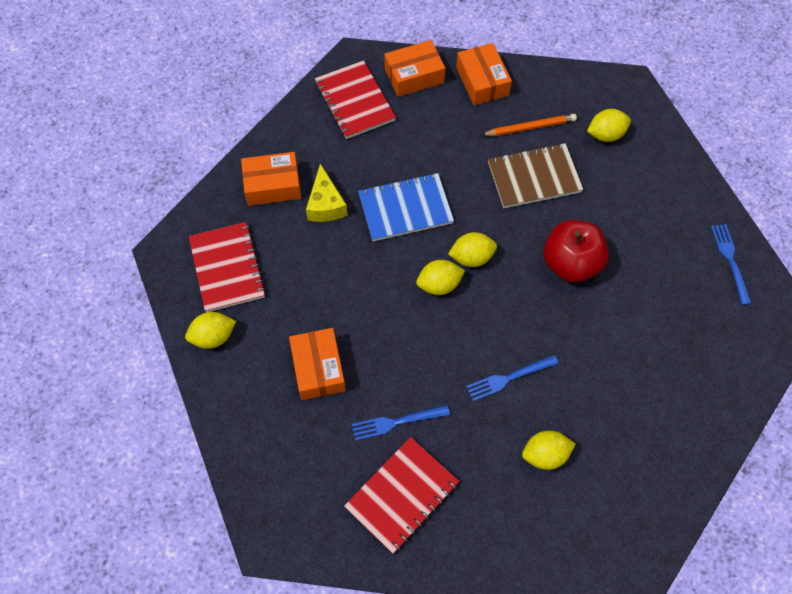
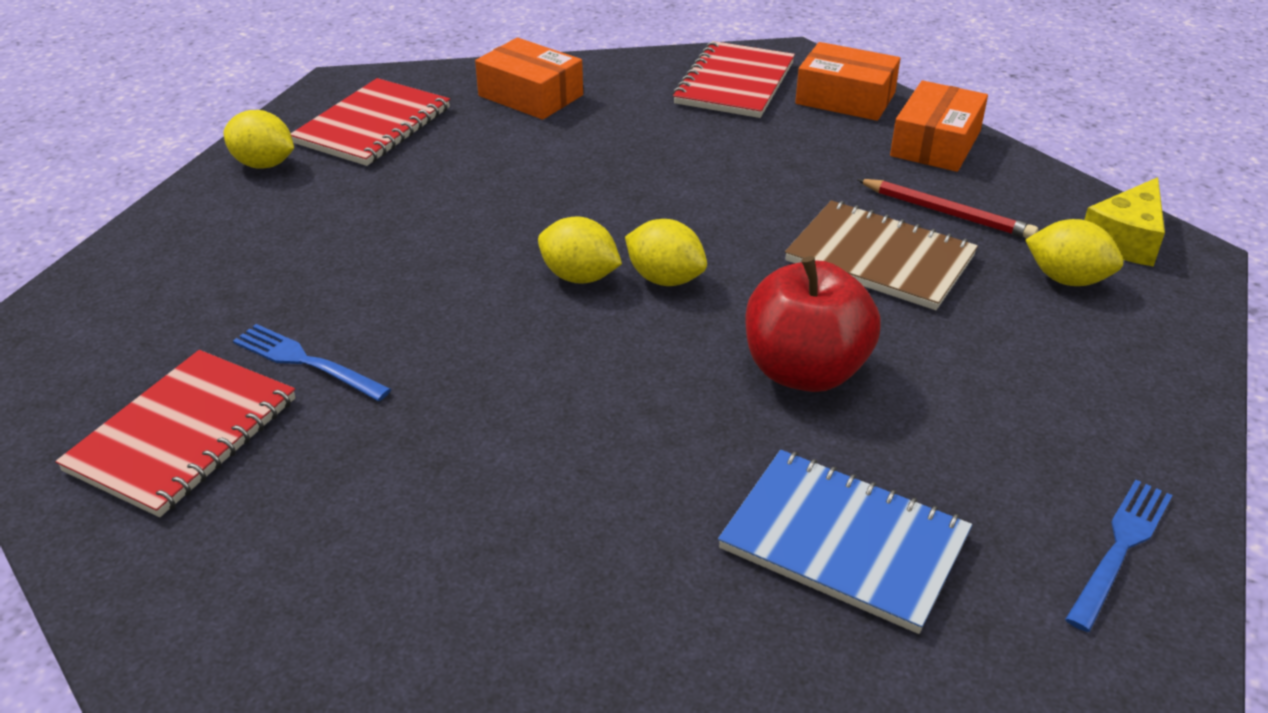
camera: 45 degrees right, 25 degrees down
(318, 368) = (313, 255): orange box -> none
(325, 204) = (561, 138): yellow cheese -> yellow cheese (1125, 239)
(402, 495) = (183, 435): red notebook -> red notebook turned 60 degrees counterclockwise
(405, 208) = (651, 191): blue notebook -> blue notebook (844, 542)
(508, 378) = (517, 425): blue fork -> none
(530, 127) = (947, 213): orange pencil -> red pencil
(545, 455) = (426, 547): yellow lemon -> none

